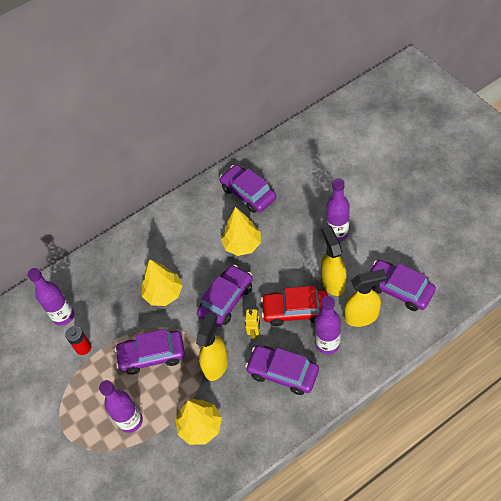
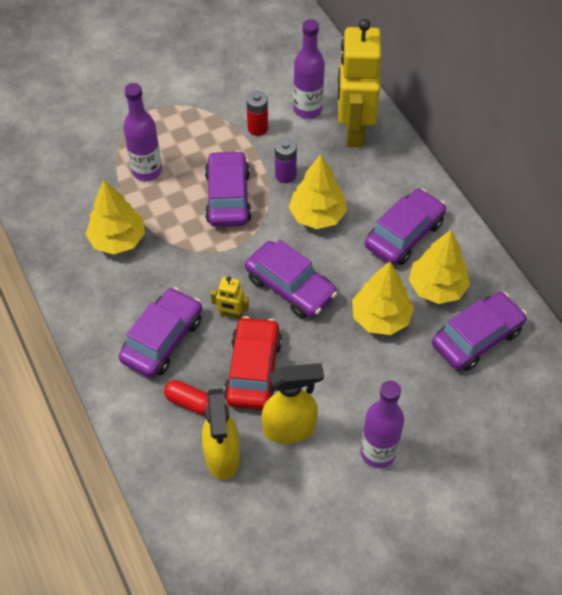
camera: 90 degrees right, 0 degrees up
(84, 282) = (353, 130): none -> yellow robot
(128, 320) = (285, 175): none -> purple battery
(214, 217) = (436, 287): none -> yellow tree
(216, 364) = (196, 265): yellow spray bottle -> none
(327, 344) = (190, 402): purple bottle -> red capsule
(399, 289) = (256, 521): purple car -> purple car (404, 234)

